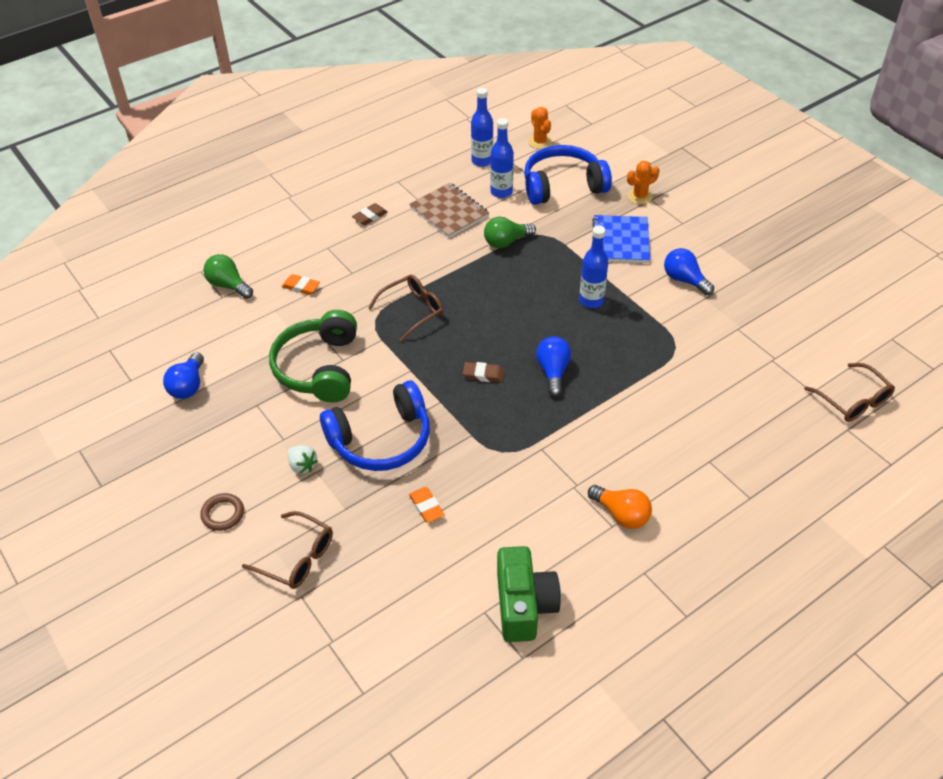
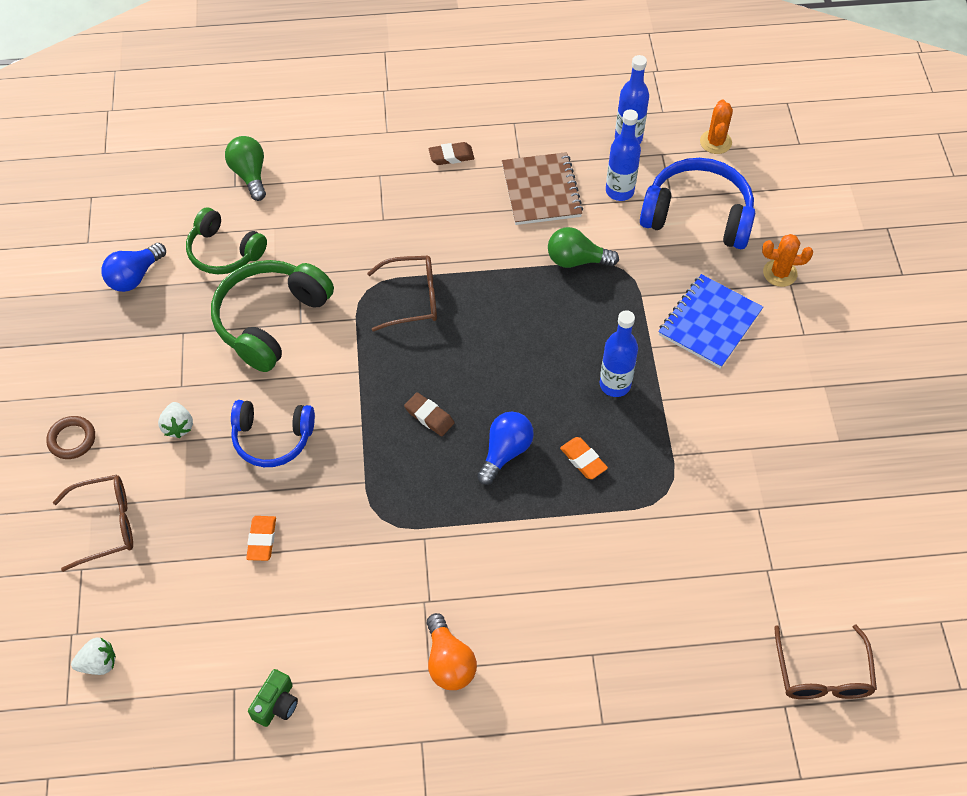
camera: 30 degrees right, 10 degrees up
(248, 341) = (224, 252): none -> green headphones
(296, 557) = (104, 525): brown glasses -> brown glasses turned 75 degrees counterclockwise
(301, 287) = (319, 212): orange eraser -> orange eraser (583, 460)
(367, 651) = (99, 663): none -> white strawberry
(381, 440) = (272, 438): blue headphones -> blue headphones, size x0.67
(524, 605) = (276, 704): green camera -> green camera, size x0.52
(684, 280) = (745, 412): blue light bulb -> none

